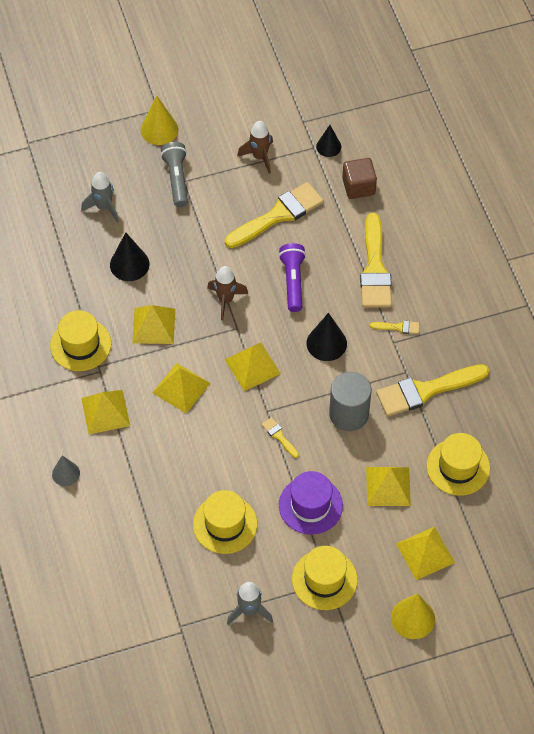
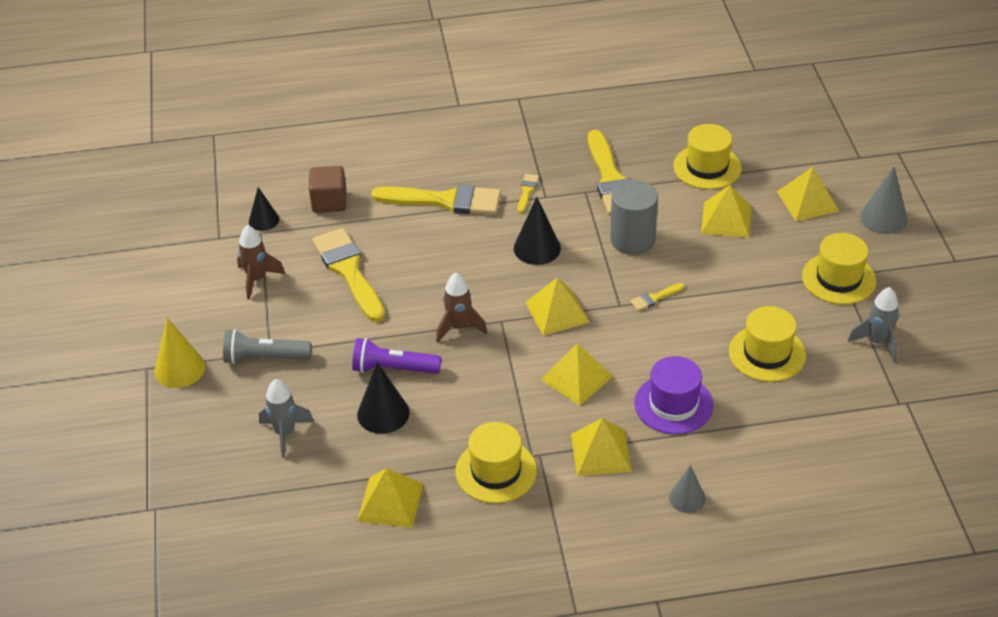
camera: 80 degrees left, 15 degrees down
(154, 326) = (482, 396): yellow pyramid -> yellow pyramid (390, 502)
(293, 281) = (446, 267): purple flashlight -> purple flashlight (393, 369)
(310, 505) = (746, 281): purple hat -> purple hat (673, 404)
(413, 618) = (883, 218): yellow cone -> grey cone

